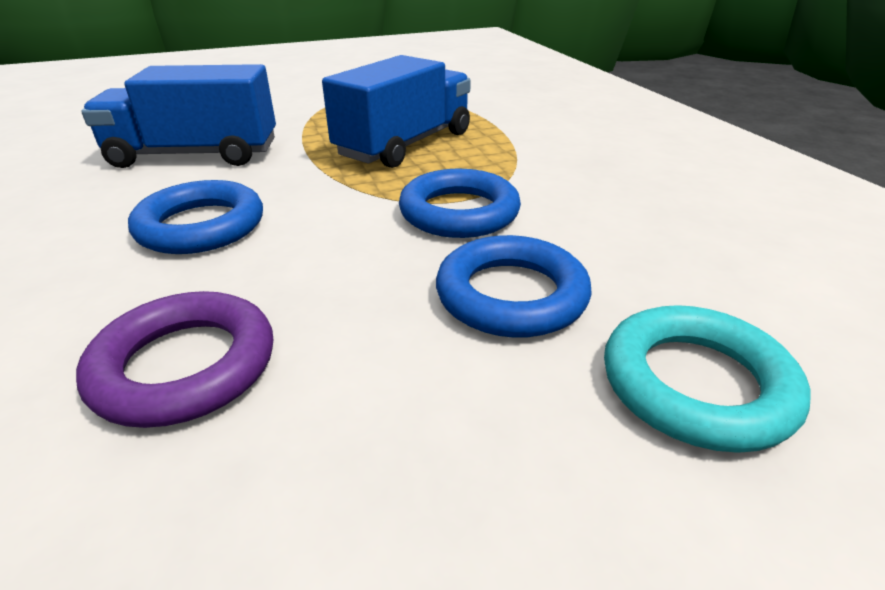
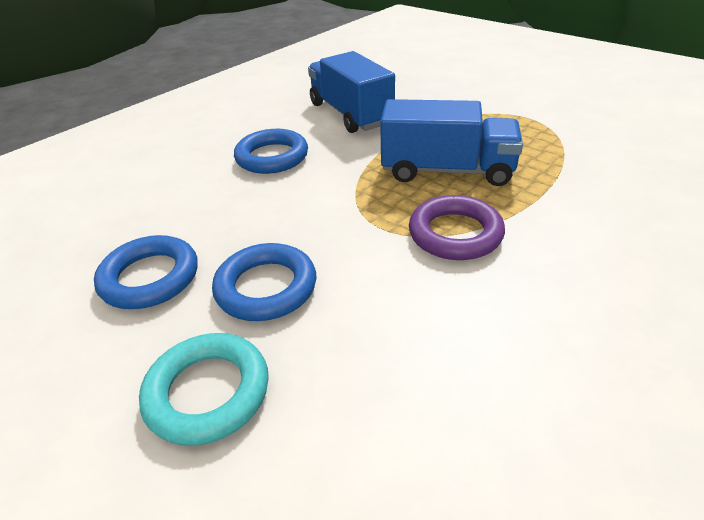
camera: 65 degrees right, 5 degrees up
(185, 366) = (158, 211): purple ring -> purple ring (455, 234)
(459, 212) = (358, 232): blue ring -> blue ring (150, 278)

